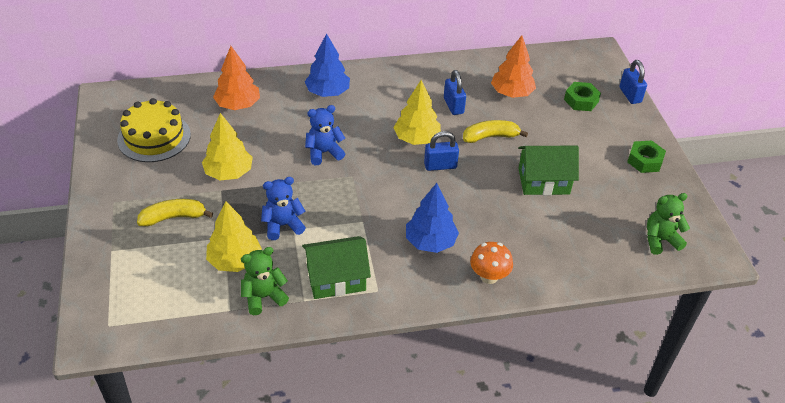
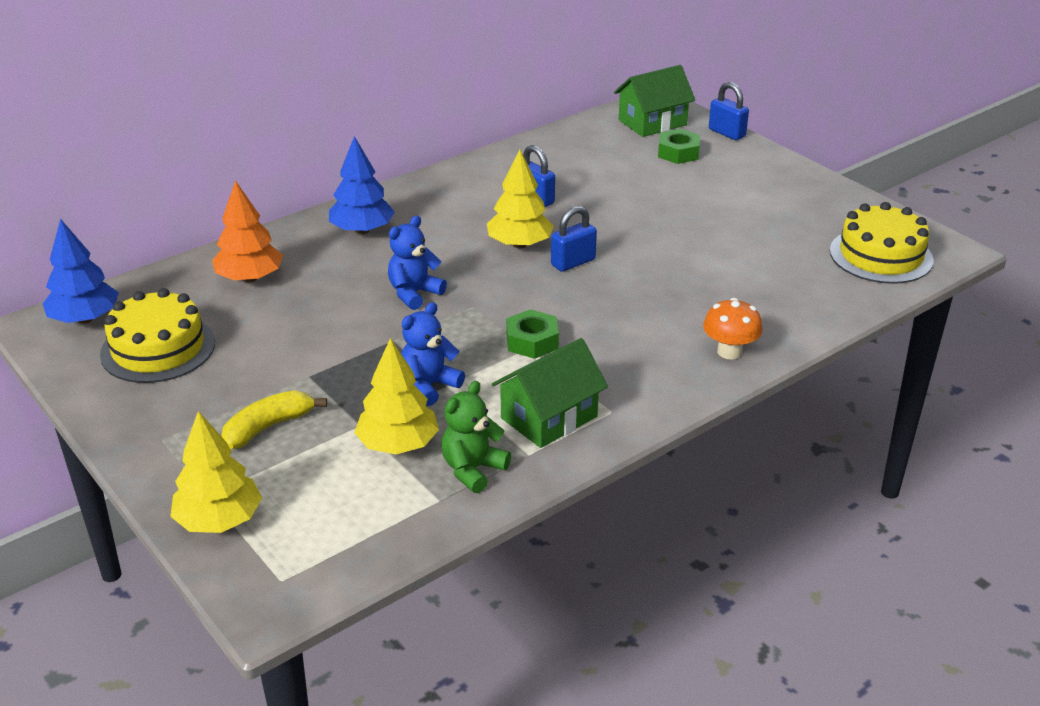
camera: 25 degrees left, 10 degrees down
(229, 173) = (303, 354): yellow tree -> yellow tree (219, 520)
(430, 242) = (630, 341): blue tree -> blue tree (85, 319)
(490, 137) = (606, 216): yellow banana -> none
(512, 93) = (593, 167): orange tree -> none
(543, 181) = (706, 241): green house -> green house (652, 122)
(644, 161) = (798, 188): green nut -> green nut (532, 341)
(660, 240) = (881, 255): green teddy bear -> yellow cake

